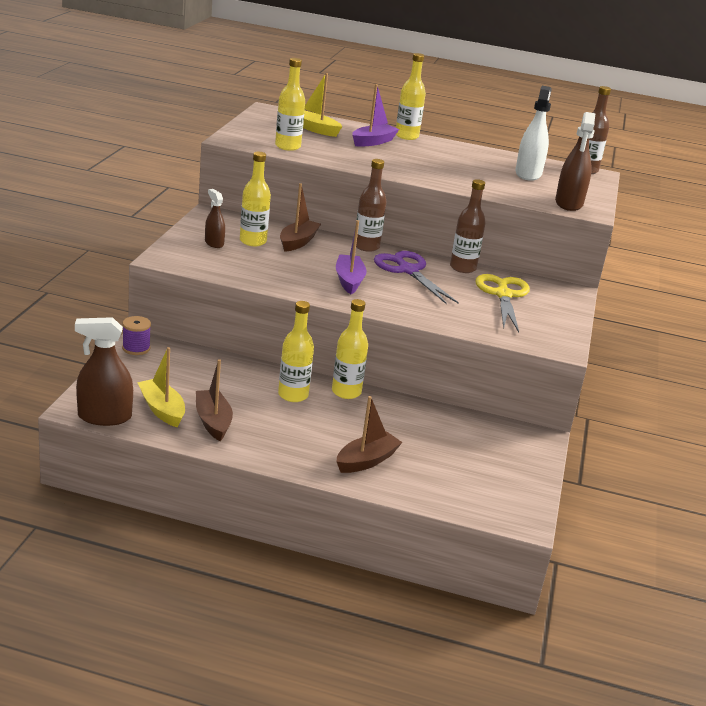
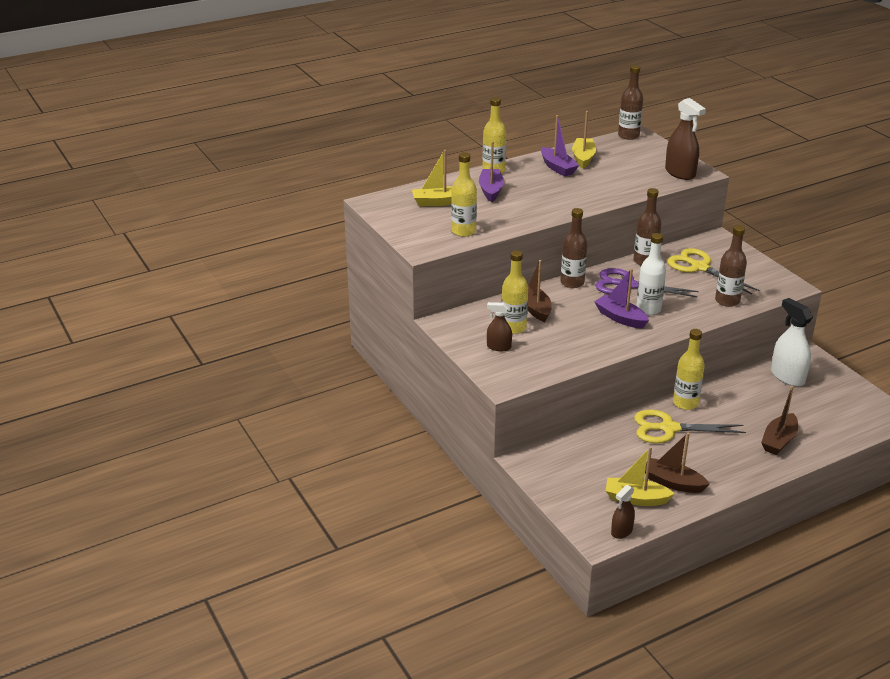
camera: 40 degrees left, 5 degrees up
(104, 417) = (621, 531): brown spray bottle -> brown spray bottle, size x0.58
(136, 348) = (532, 469): purple spool -> none
(293, 395) = (669, 428): yellow bottle -> yellow scissors
(366, 461) = (778, 441): brown boat -> brown boat turned 150 degrees counterclockwise
(386, 289) = (648, 309): none -> white bottle
(465, 156) = (557, 168): none -> purple boat
(471, 322) = (727, 301): none -> brown bottle
(504, 162) = (583, 158): none -> yellow boat
(528, 174) = (614, 161): white spray bottle -> white spray bottle (787, 376)

